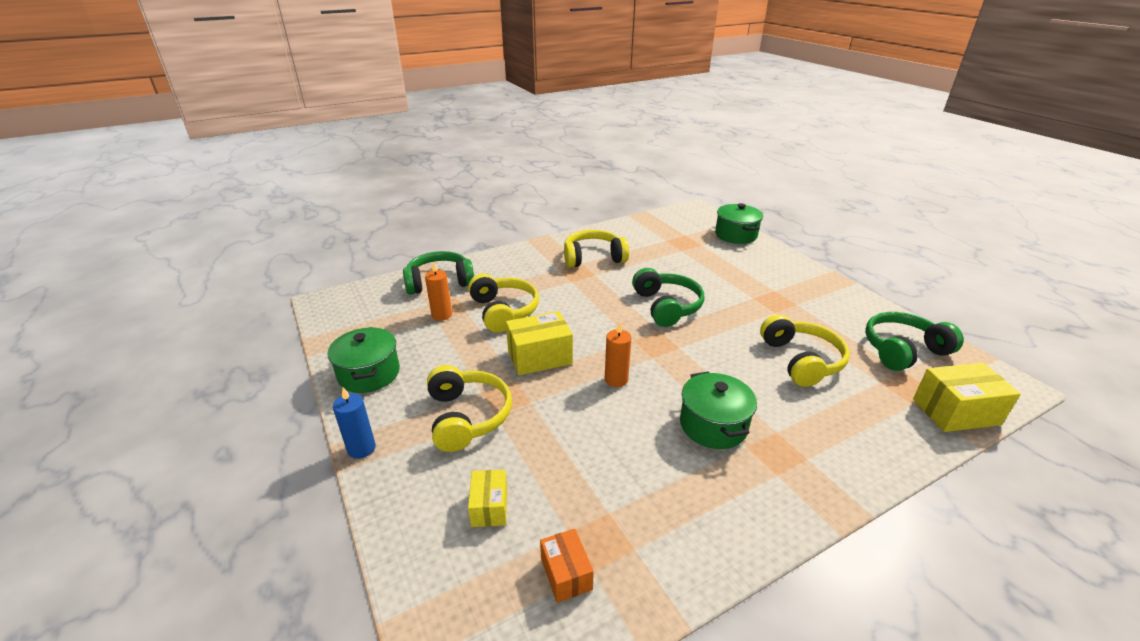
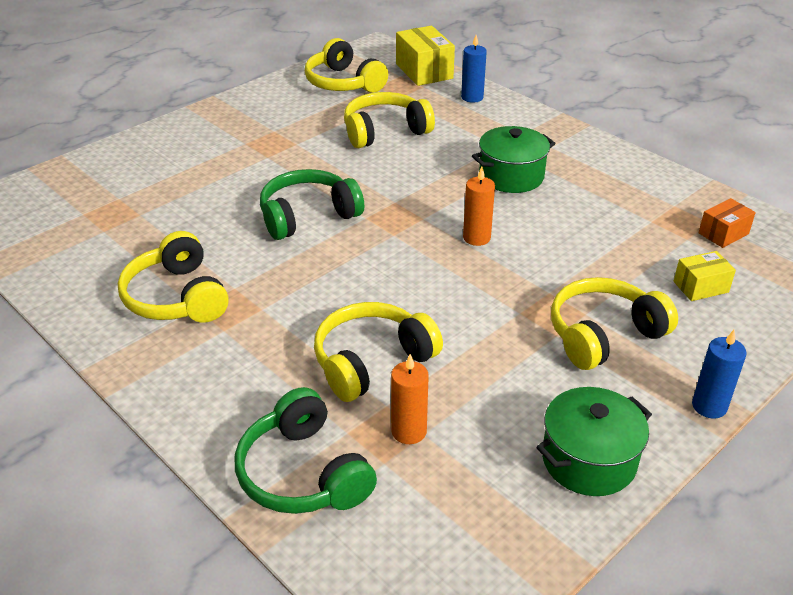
camera: 105 degrees left, 5 degrees up
(539, 357) = (465, 302): yellow box -> none
(736, 235) = (83, 170): green pot -> none
(894, 437) = (472, 97): none -> blue candle
(903, 350) = (343, 83): green headphones -> yellow headphones

